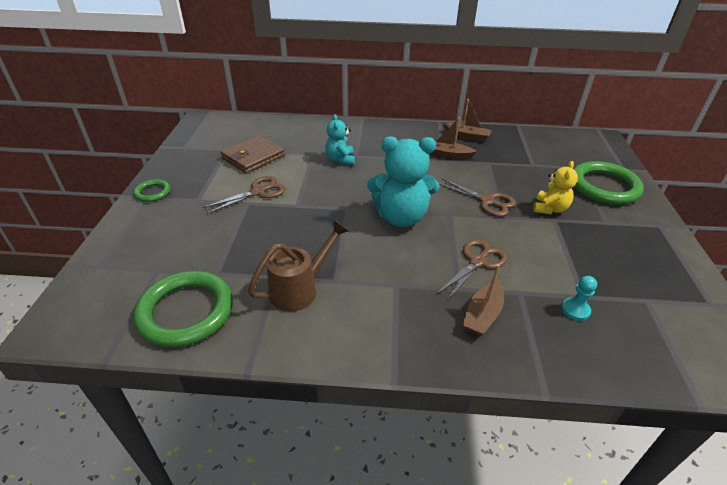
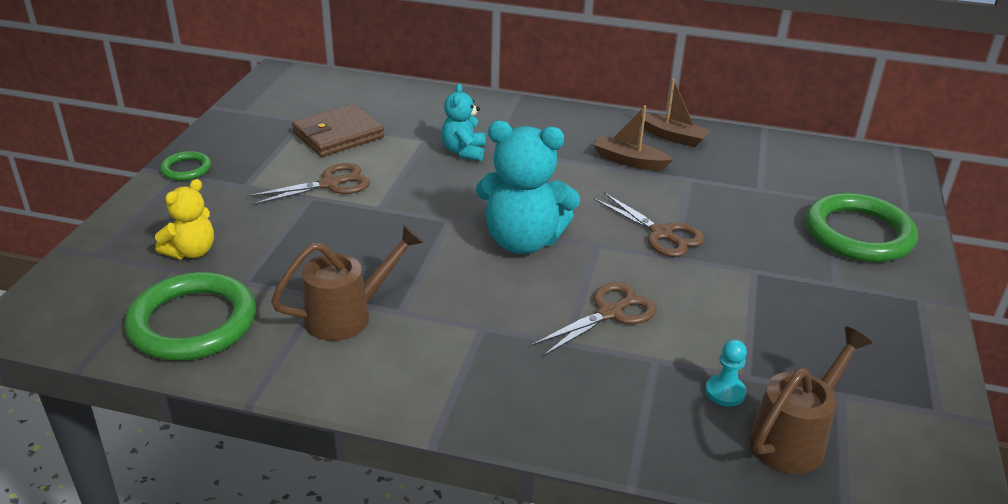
camera: 10 degrees right, 5 degrees down
(483, 315) = (587, 380): brown boat -> none
(550, 209) = (754, 255): yellow teddy bear -> yellow teddy bear (191, 252)
(634, 338) = (794, 438): none -> brown watering can

